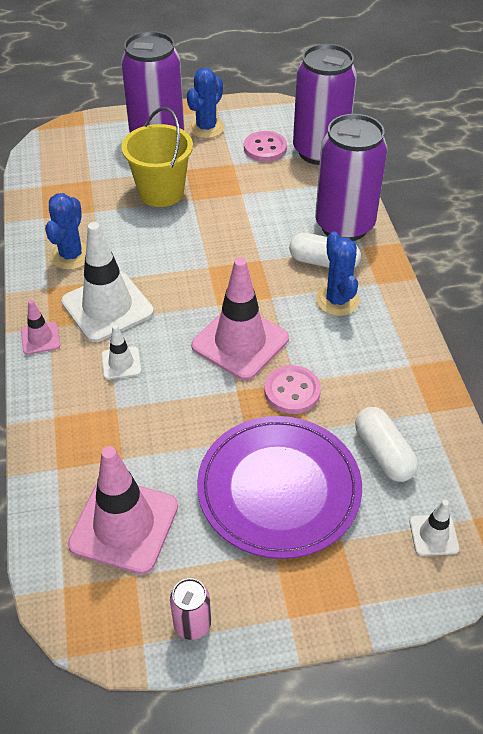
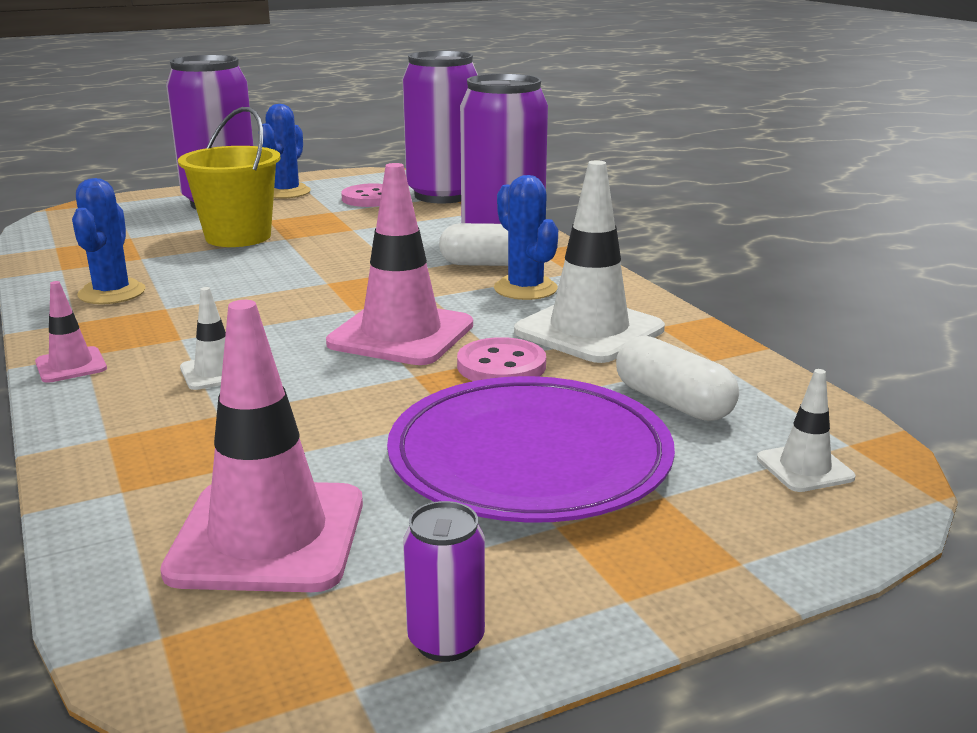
camera: 15 degrees left, 25 degrees down
(107, 307) = (180, 327): white traffic cone -> white traffic cone (589, 330)
(192, 624) = (446, 640): pink can -> purple can

